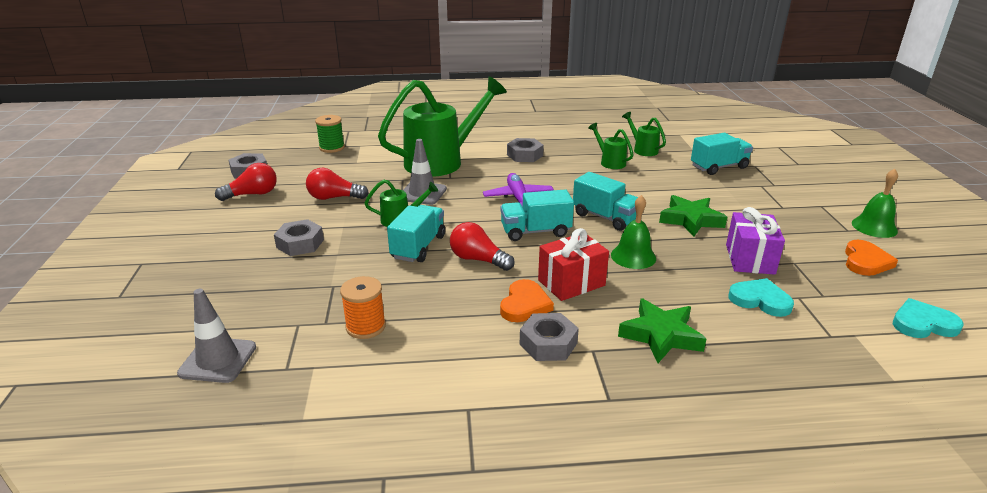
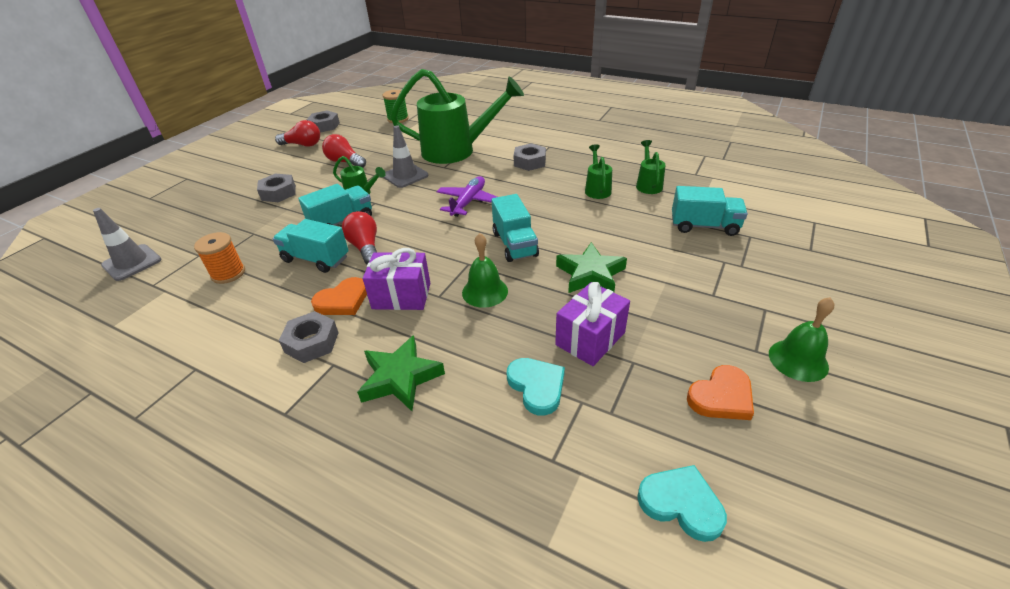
camera: 35 degrees right, 10 degrees up
(535, 231) = (440, 237): turquoise truck -> turquoise truck (316, 259)
(571, 283) = (401, 296): red gift -> purple gift

